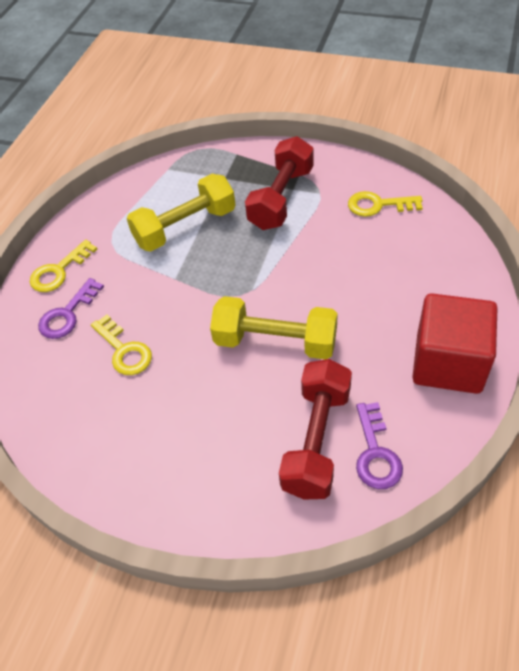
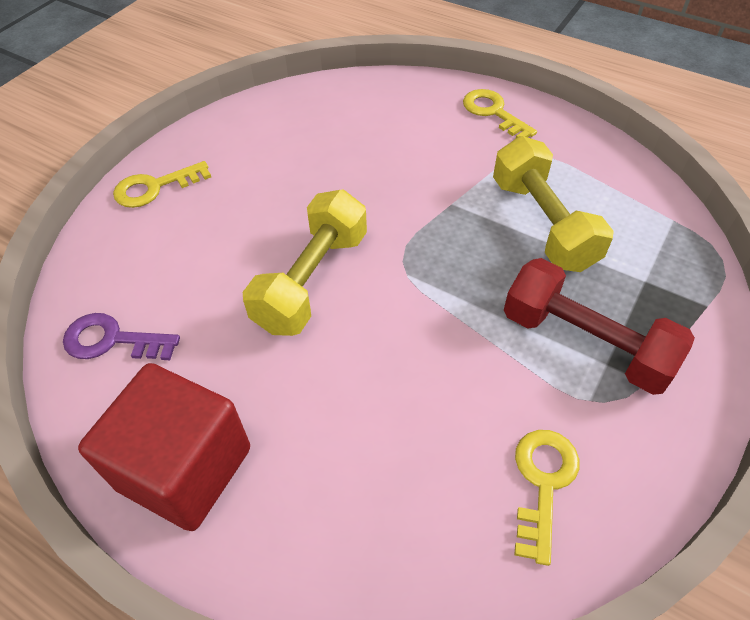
camera: 100 degrees right, 0 degrees up
(68, 314) = (426, 117): purple key -> none
(124, 350) = (359, 153): yellow key -> yellow key (155, 187)
(316, 440) = (161, 290): red dumbbell -> none

